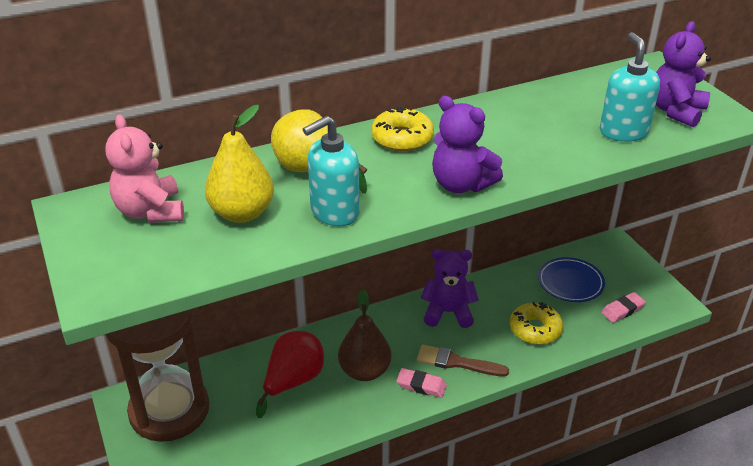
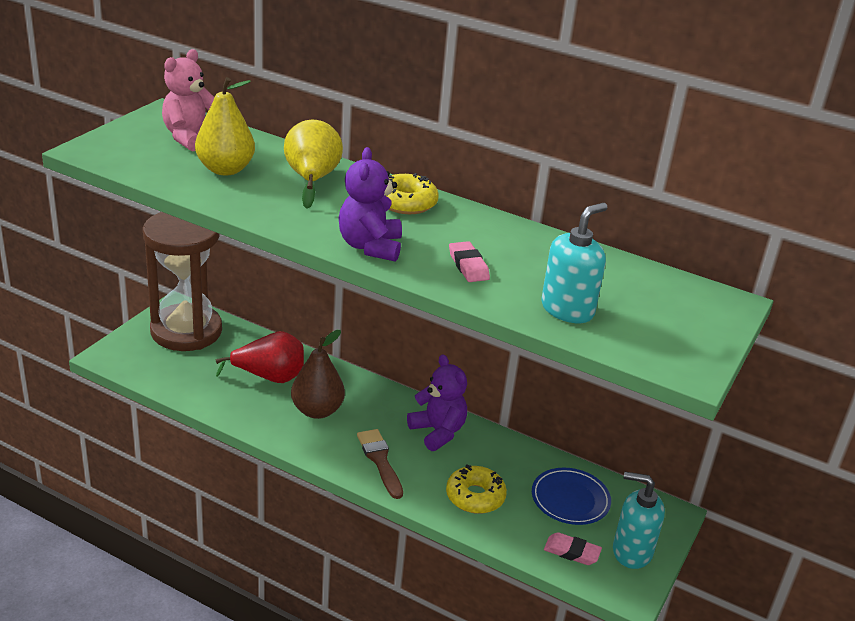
camera: 50 degrees right, 5 degrees down
(334, 212) = (267, 203): turquoise soap dispenser -> turquoise soap dispenser (631, 551)
(421, 385) = (331, 449): pink eraser -> pink eraser (468, 266)
(675, 111) = (653, 333): purple teddy bear -> none

